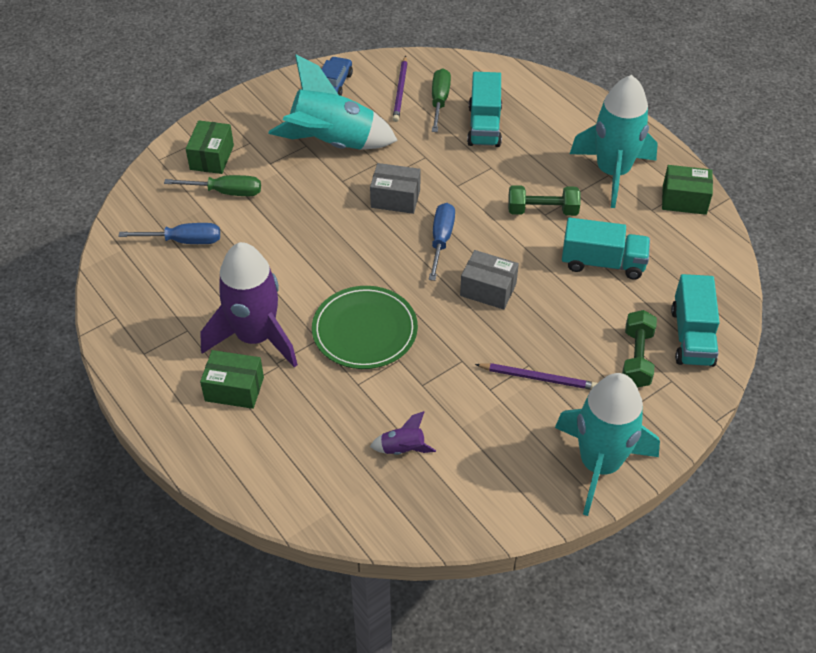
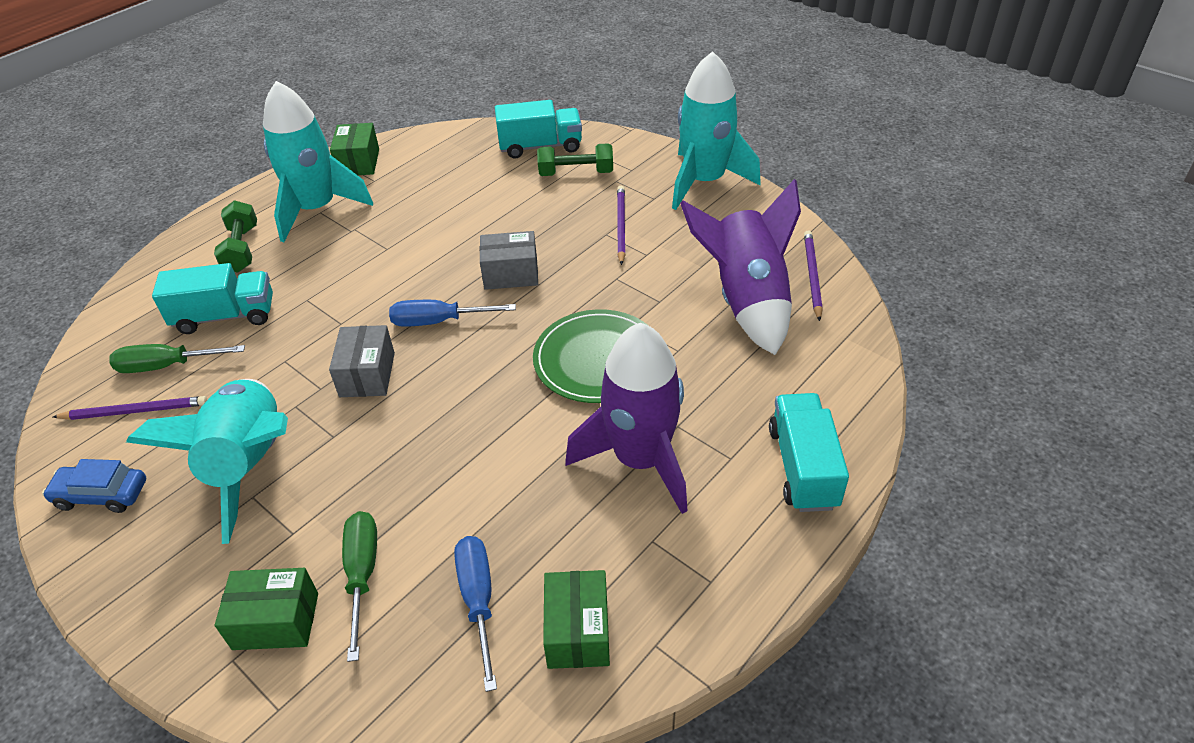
camera: 100 degrees left, 5 degrees down
(234, 389) = (729, 459): green box -> green box (577, 631)
(403, 449) = (746, 300): purple rocket -> purple rocket, size x2.43
(422, 512) = (812, 275): none -> purple pencil
(488, 290) = (511, 274): grey box -> grey box turned 75 degrees clockwise
(542, 211) = (381, 251): green dumbbell -> green dumbbell (241, 249)
(602, 263) = (456, 203): turquoise truck -> turquoise truck (803, 467)

